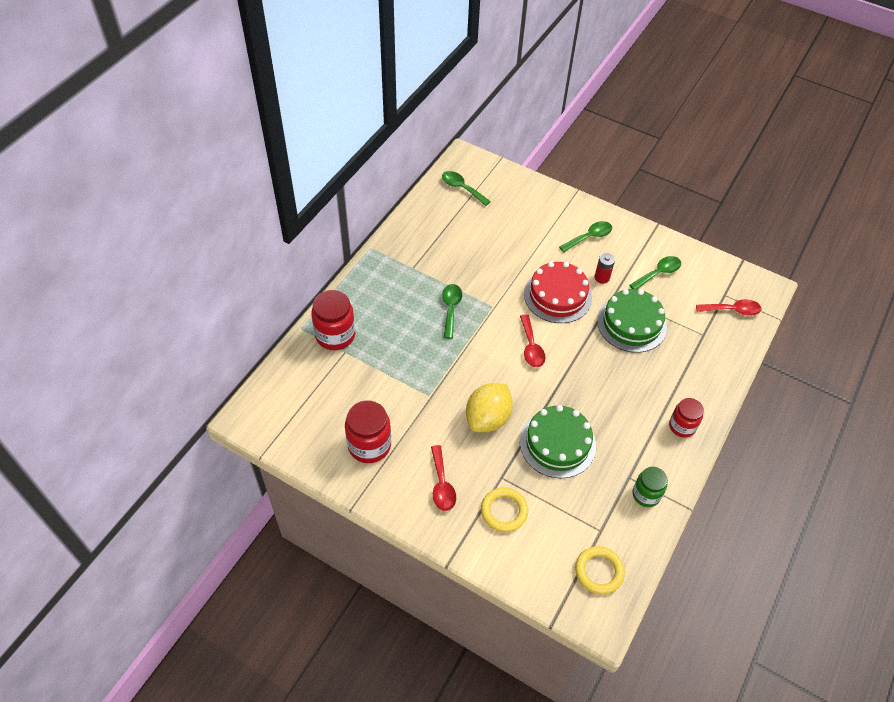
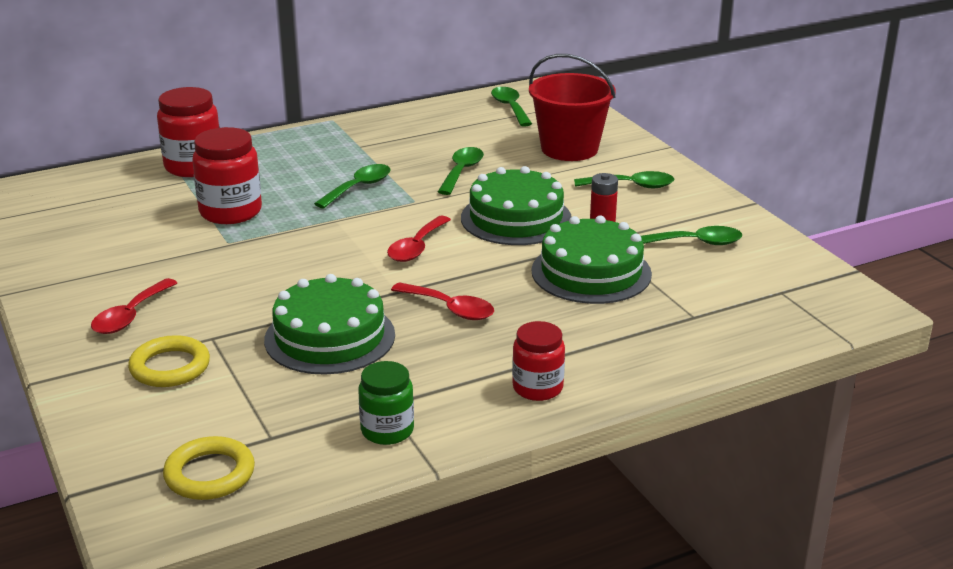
camera: 35 degrees right, 25 degrees down
(369, 445) = (99, 255): red jar -> red jar (230, 212)
(488, 418) = (271, 284): yellow lemon -> none
(492, 266) = (461, 171): none -> green spoon
(529, 216) = (569, 149): none -> red bucket
(557, 295) = (516, 218): red cake -> green cake
(732, 310) = (775, 309): red spoon -> red spoon (450, 308)

